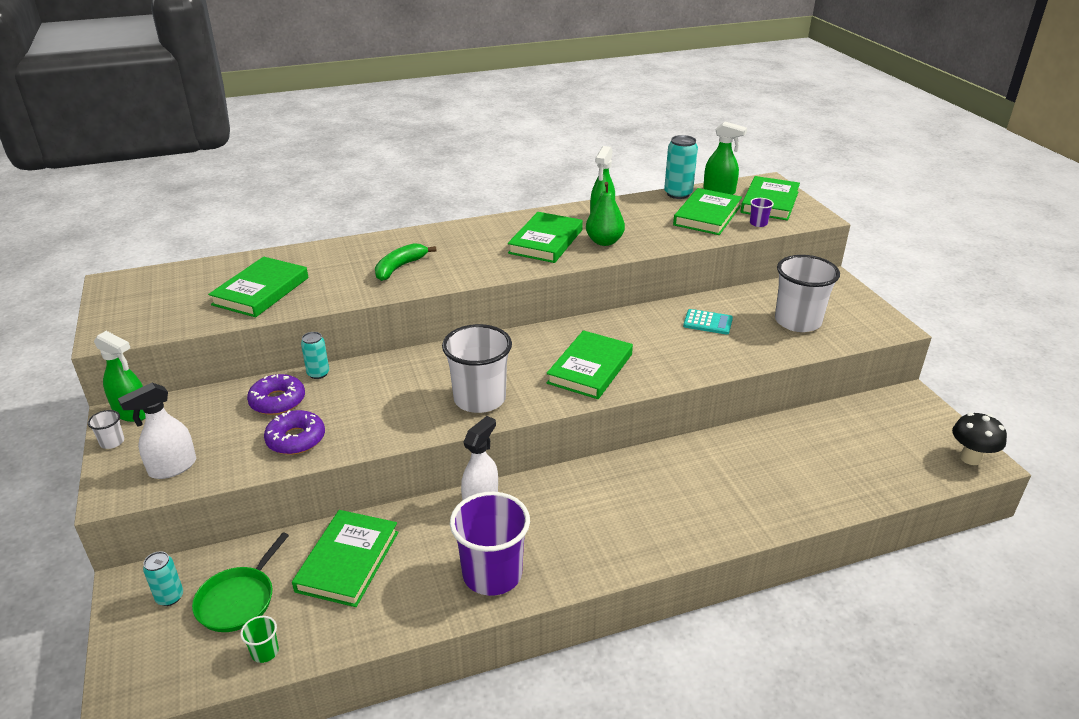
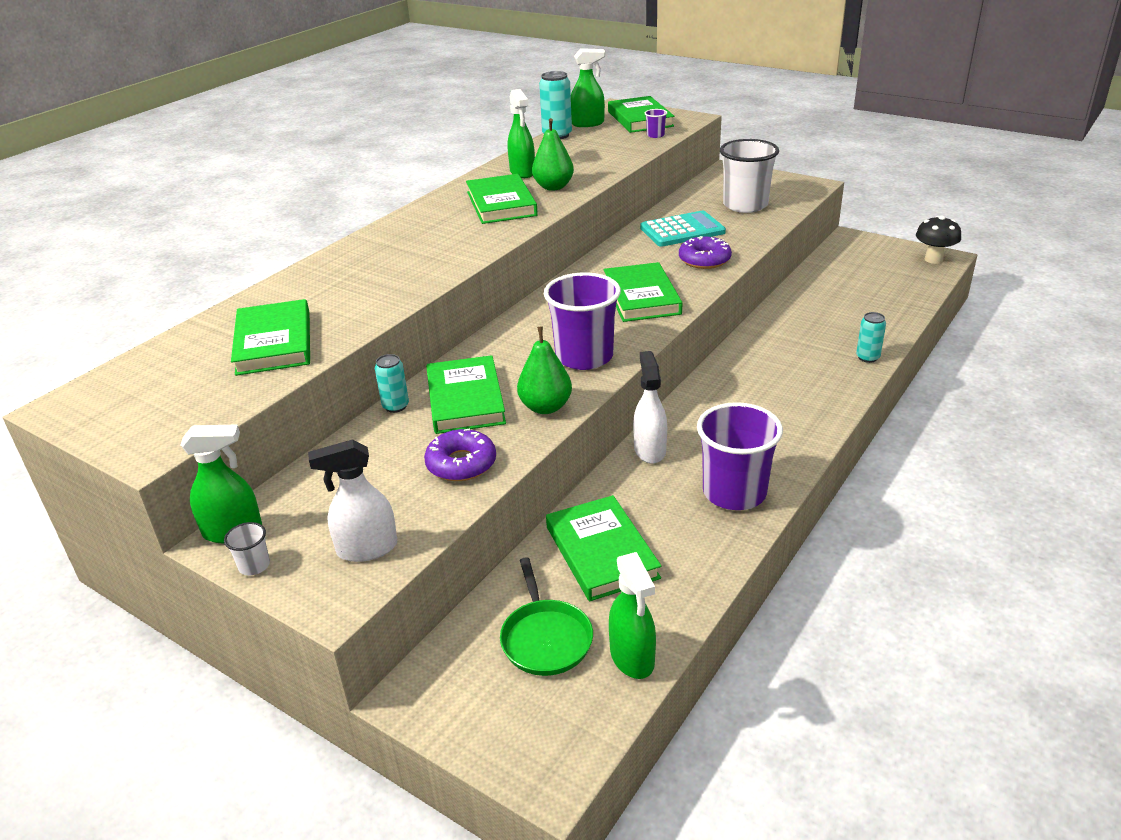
camera: 35 degrees left, 0 degrees up
(170, 597) = (472, 678): turquoise can -> turquoise can (867, 357)
(172, 467) = (366, 549): white spray bottle -> white spray bottle turned 60 degrees clockwise
(265, 652) = (632, 658): green cup -> green spray bottle
(277, 401) = (389, 445): purple donut -> purple donut (704, 260)
(400, 267) = (394, 270): green banana -> none
(400, 426) = (545, 407): none -> green pear
(479, 399) = (584, 357): white cup -> purple cup
(707, 215) = (607, 142): green book -> green book (465, 399)
(707, 322) = (682, 230): turquoise calculator -> turquoise calculator, size x1.60

